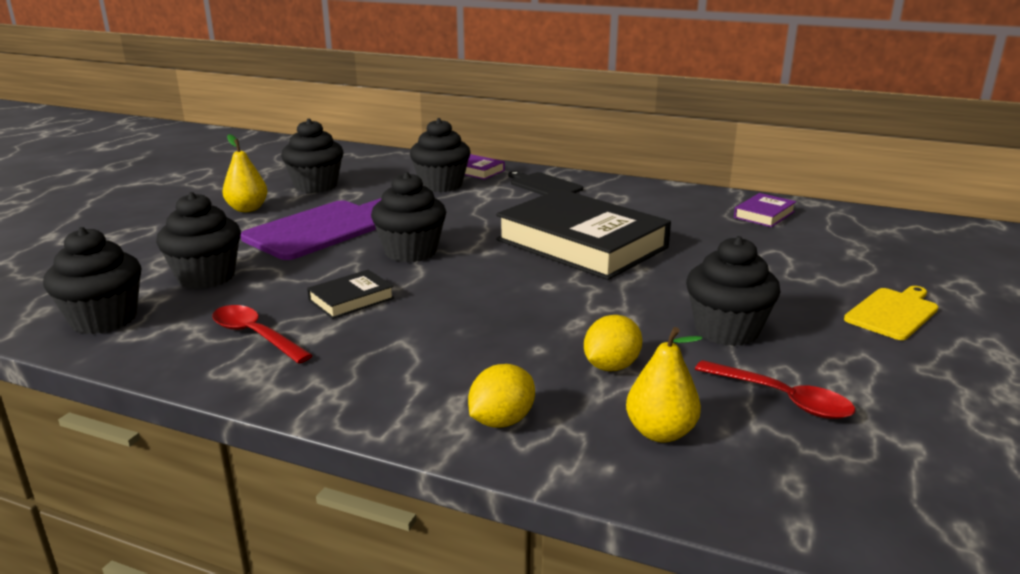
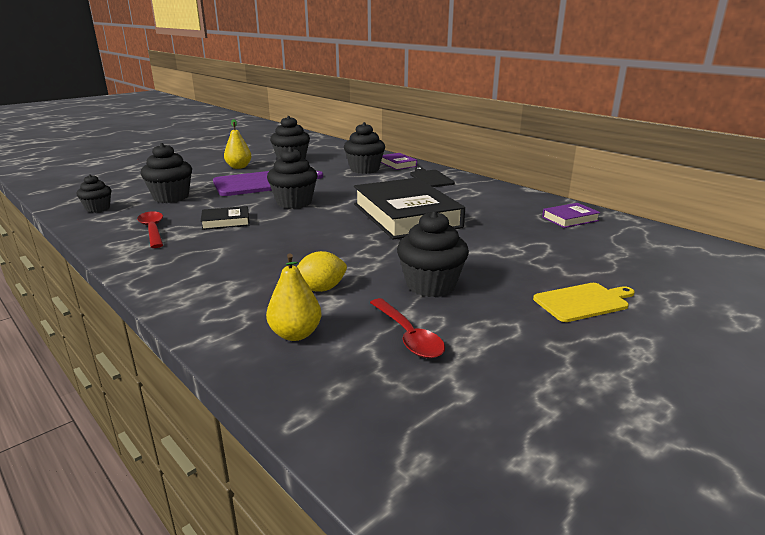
camera: 25 degrees right, 0 degrees up
(104, 319) = (98, 209): black cupcake -> black cupcake, size x0.61
(501, 421) = (213, 303): yellow lemon -> none

